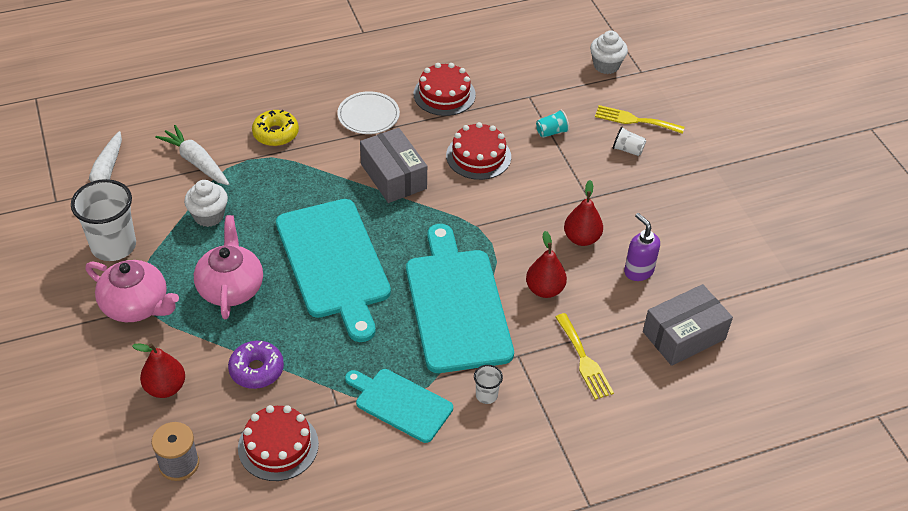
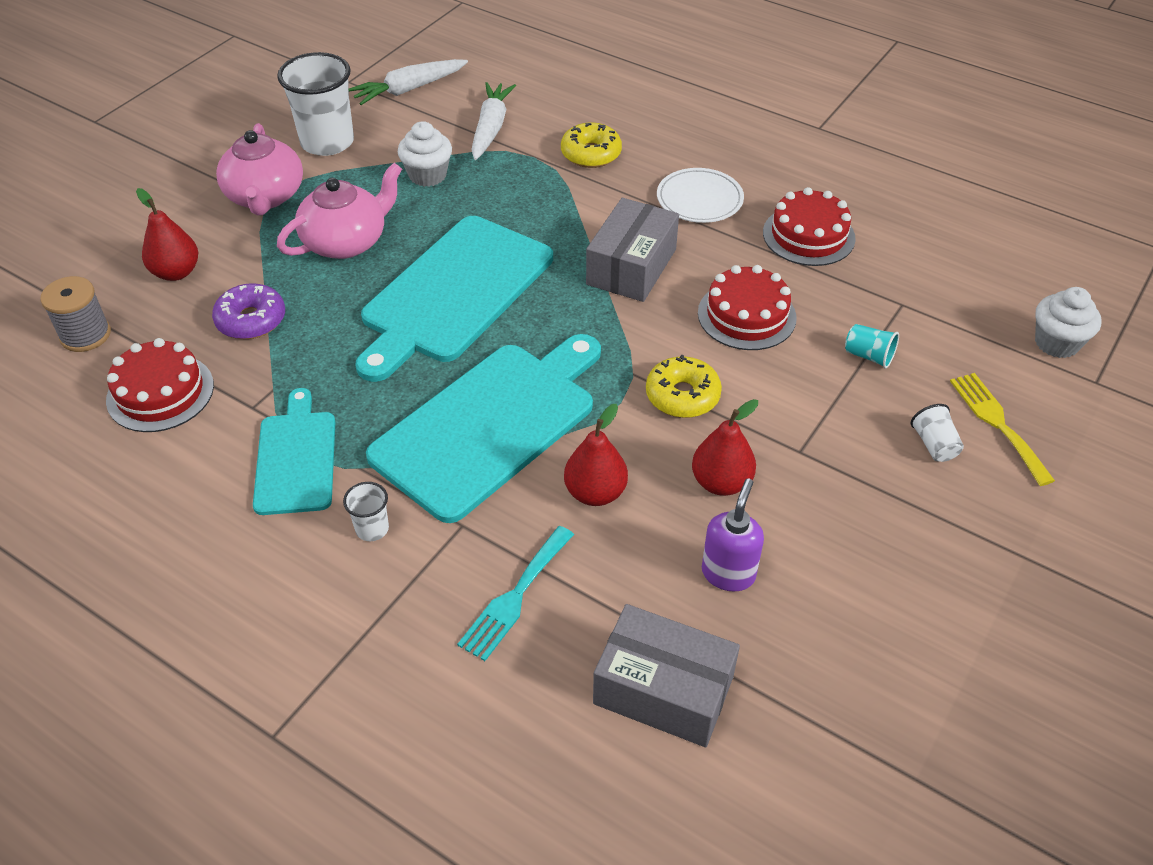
camera: 55 degrees right, 0 degrees up
(511, 216) = (682, 396): none -> yellow donut
(584, 360) = (515, 597): yellow fork -> turquoise fork

